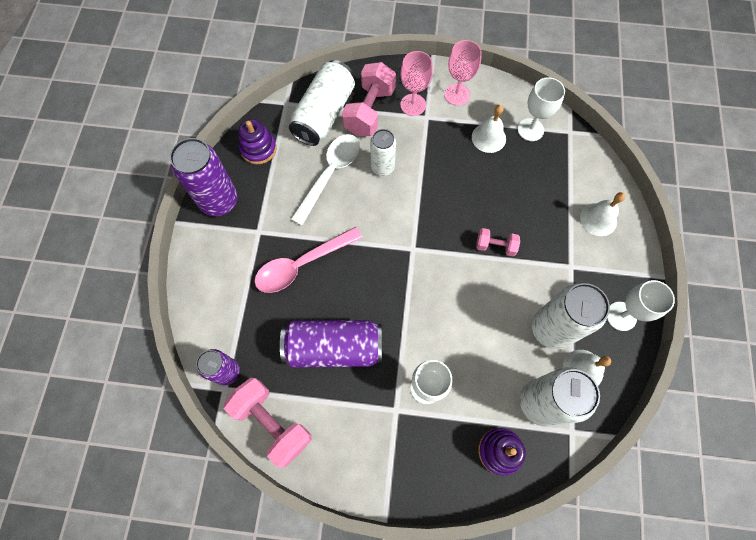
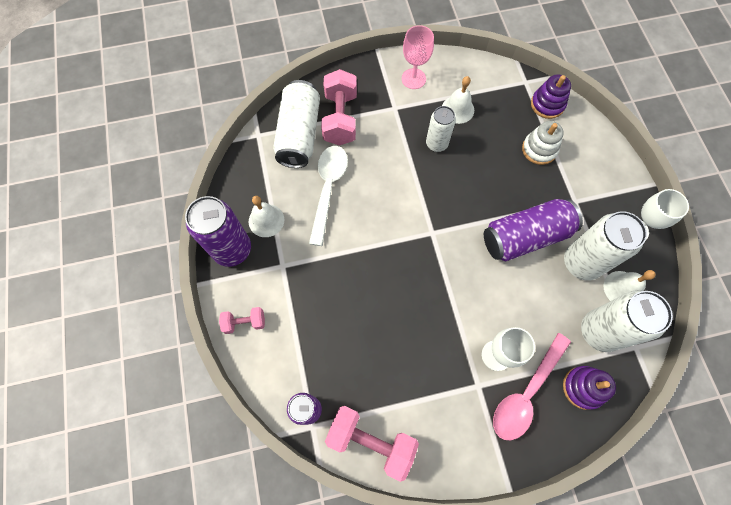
camera: 20 degrees left, 0 degrees up
(258, 149) = (250, 187): purple stacking toy -> purple stacking toy (547, 104)
(302, 265) = (337, 283): pink spoon -> pink spoon (526, 393)
(334, 347) = (399, 349): purple can -> purple can (525, 237)
(382, 167) = (374, 167): white can -> white can (436, 144)
(413, 105) = (378, 100): pink goblet -> none
(495, 246) = (504, 205): pink dumbbell -> pink dumbbell (245, 322)
(530, 129) = (491, 91): white goblet -> none
(555, 203) = (539, 149): none -> white stacking toy
(598, 219) = (581, 152): white bell -> white bell (266, 220)

